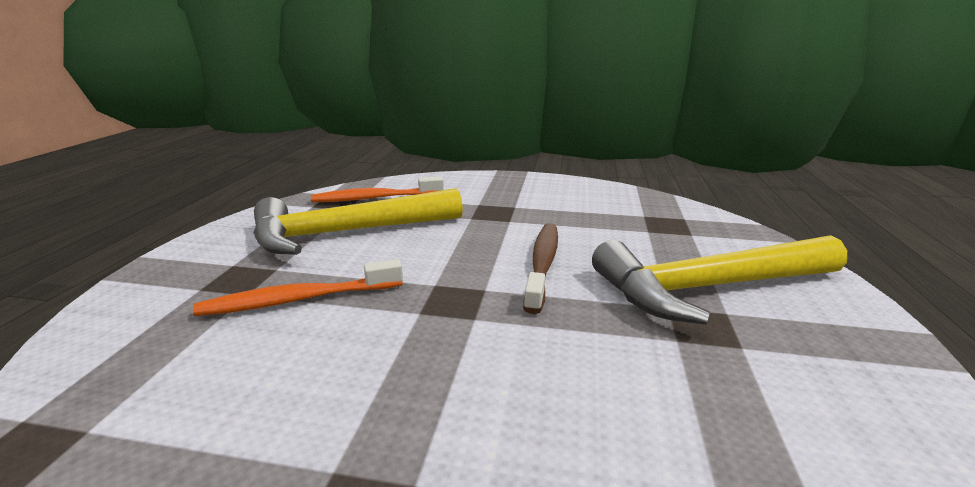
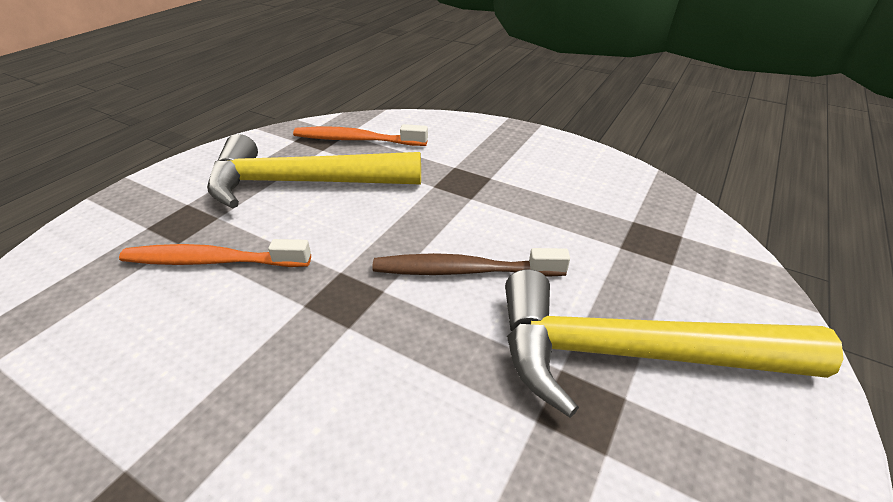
camera: 20 degrees right, 15 degrees up
(542, 264) = (463, 270): brown toothbrush -> brown toothbrush turned 120 degrees counterclockwise

